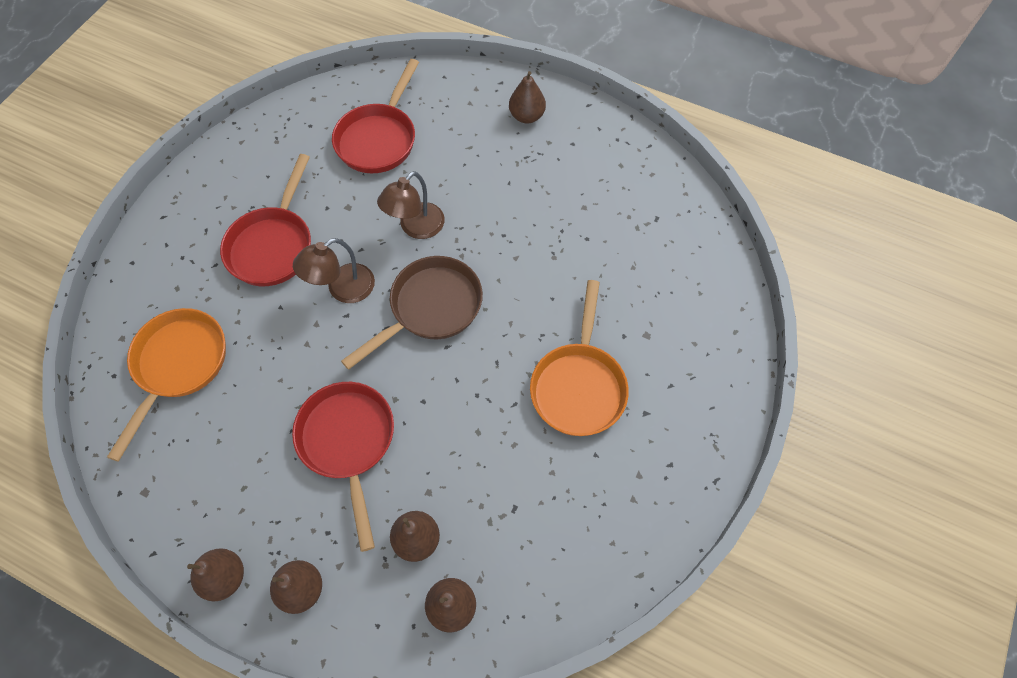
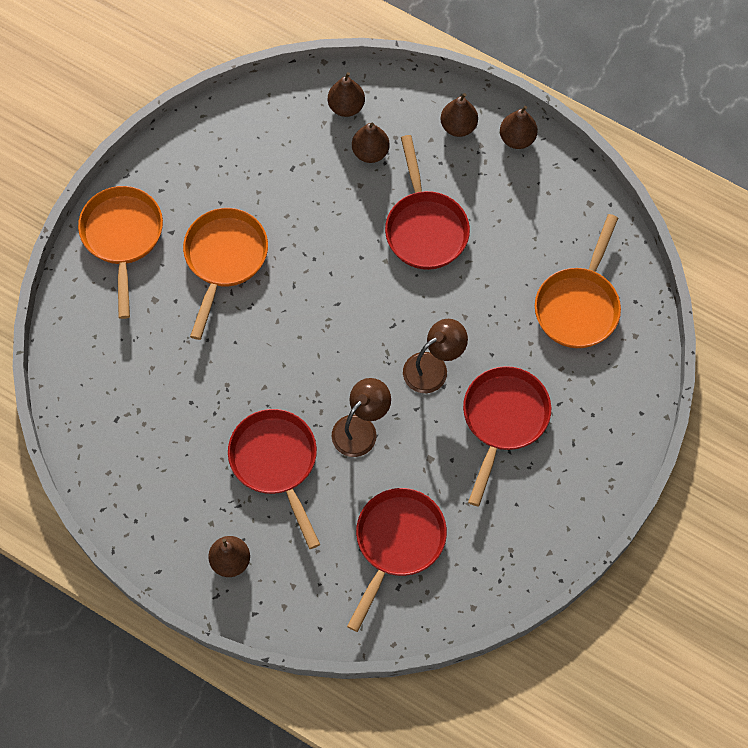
camera: 175 degrees left, 5 degrees up
(430, 308) = (350, 341): brown pan -> none
(495, 192) = (276, 463): none -> red pan
(699, 401) = (122, 237): none -> orange pan

